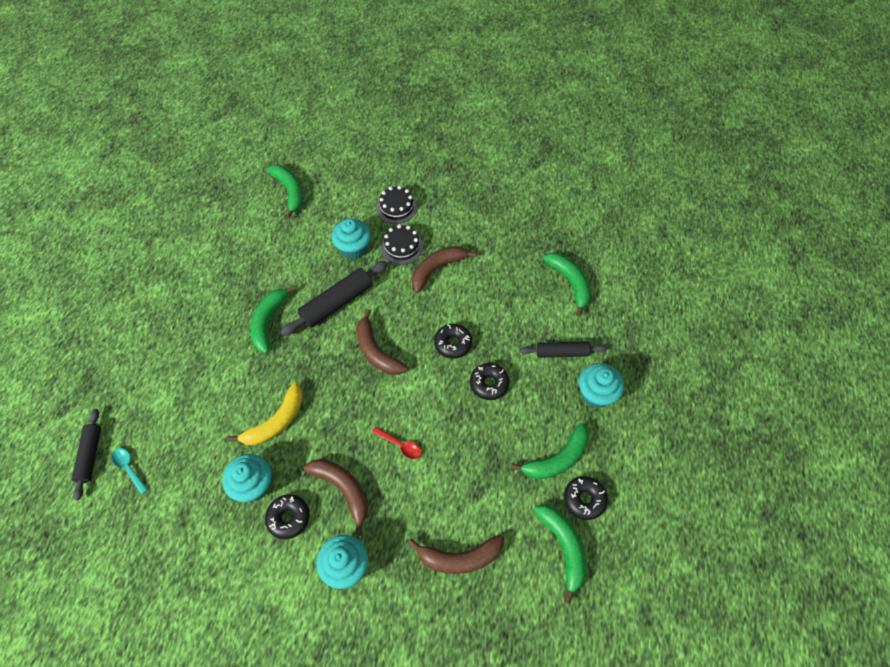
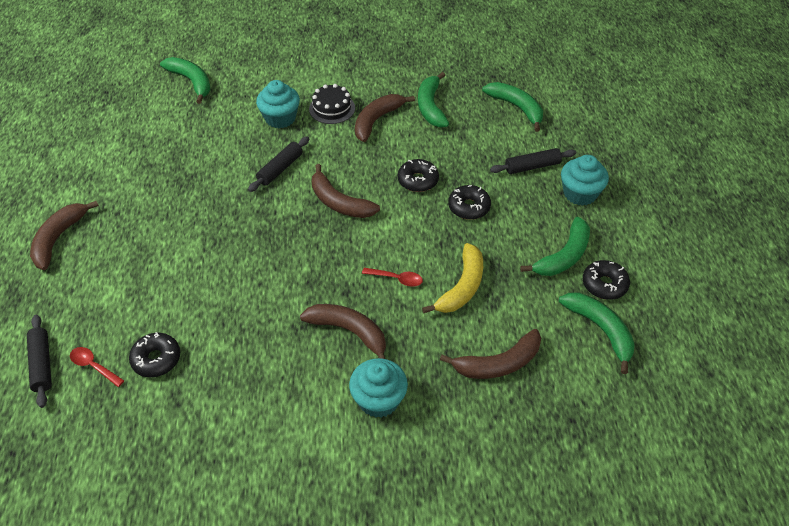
camera: 15 degrees left, 10 degrees down
(129, 468) = (94, 366): turquoise spoon -> red spoon
(136, 333) = (58, 239): none -> brown banana
(253, 484) = (247, 349): turquoise cupcake -> none
(269, 322) = (210, 199): green banana -> green banana (430, 107)
(276, 421) = (251, 286): yellow banana -> yellow banana (462, 287)
(288, 518) = (298, 371): black donut -> black donut (156, 359)
(337, 303) = (280, 169): black rolling pin -> black rolling pin, size x0.64
(396, 207) = (313, 76): black cake -> none

